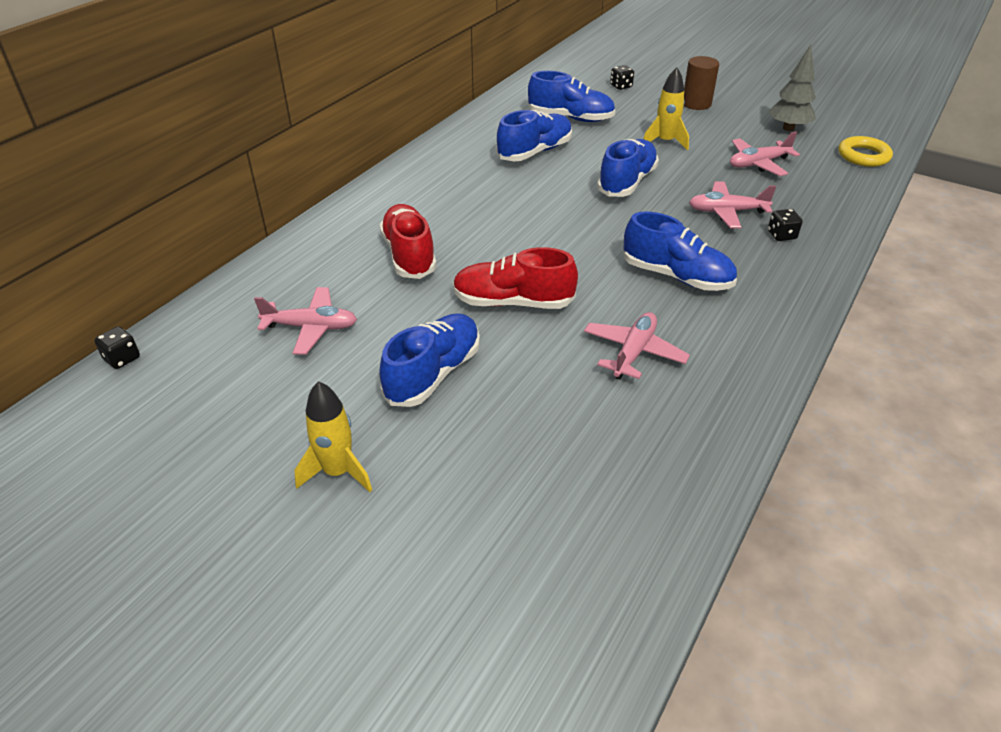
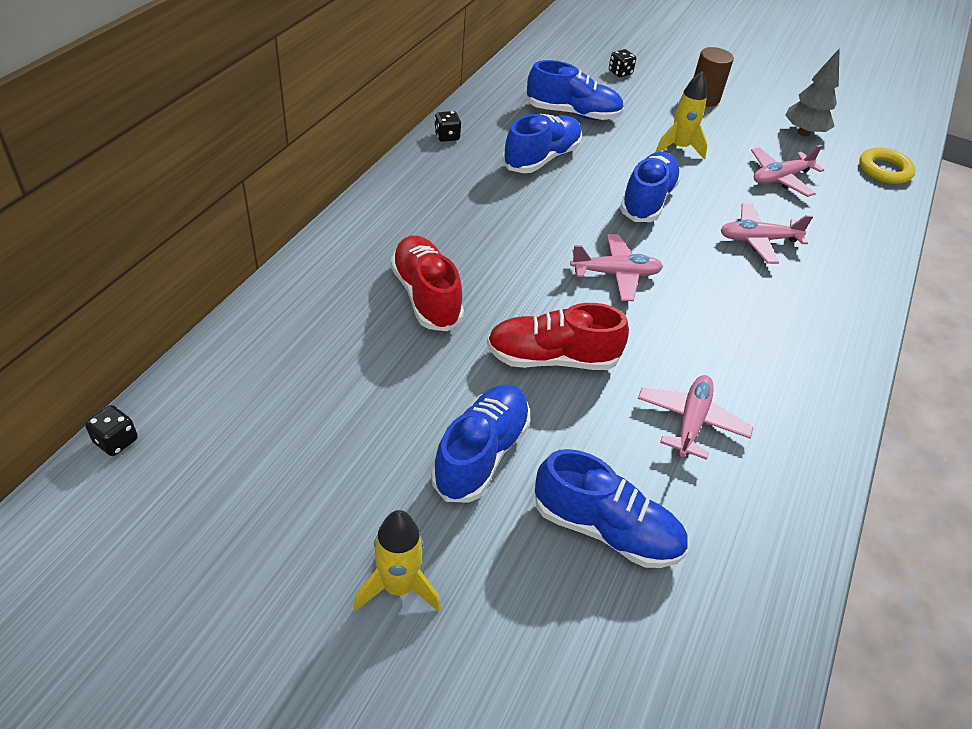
camera: 10 degrees left, 5 degrees up
(311, 327) = (332, 394): pink plane -> pink plane (615, 274)
(676, 276) = (719, 323): blue shoe -> blue shoe (606, 529)
(781, 235) = (818, 271): black dice -> black dice (447, 136)

